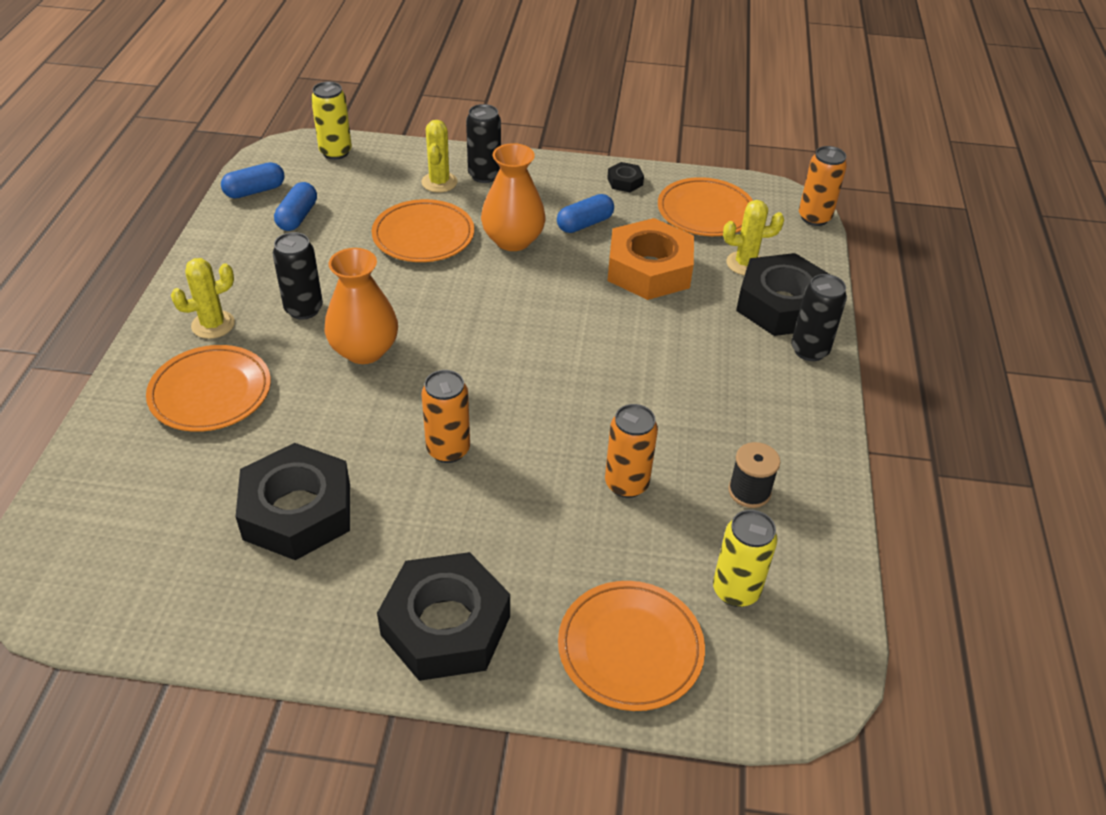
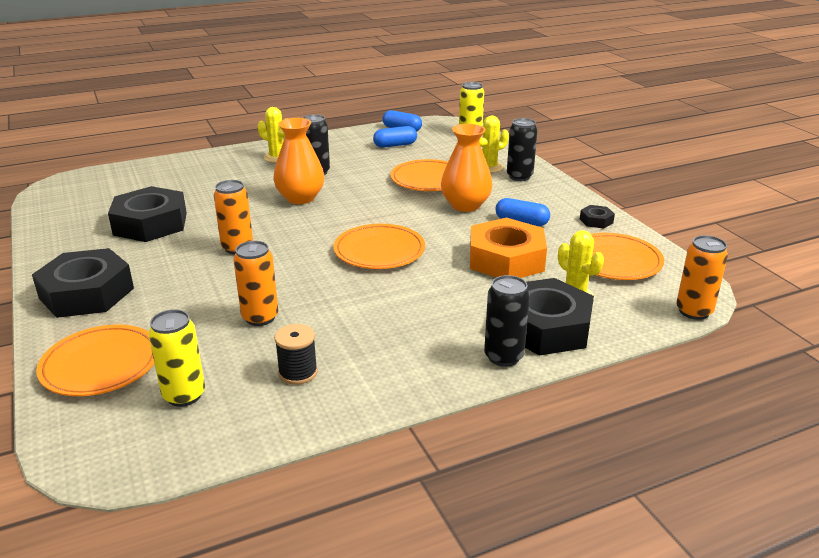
camera: 60 degrees right, 15 degrees down
(210, 392) = (223, 174): orange plate -> orange plate (379, 251)

